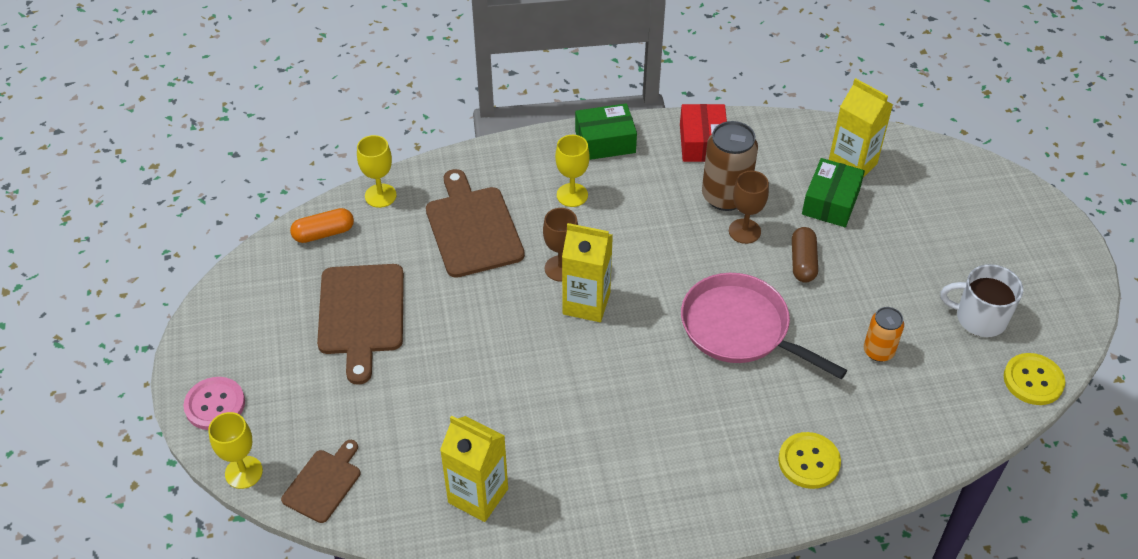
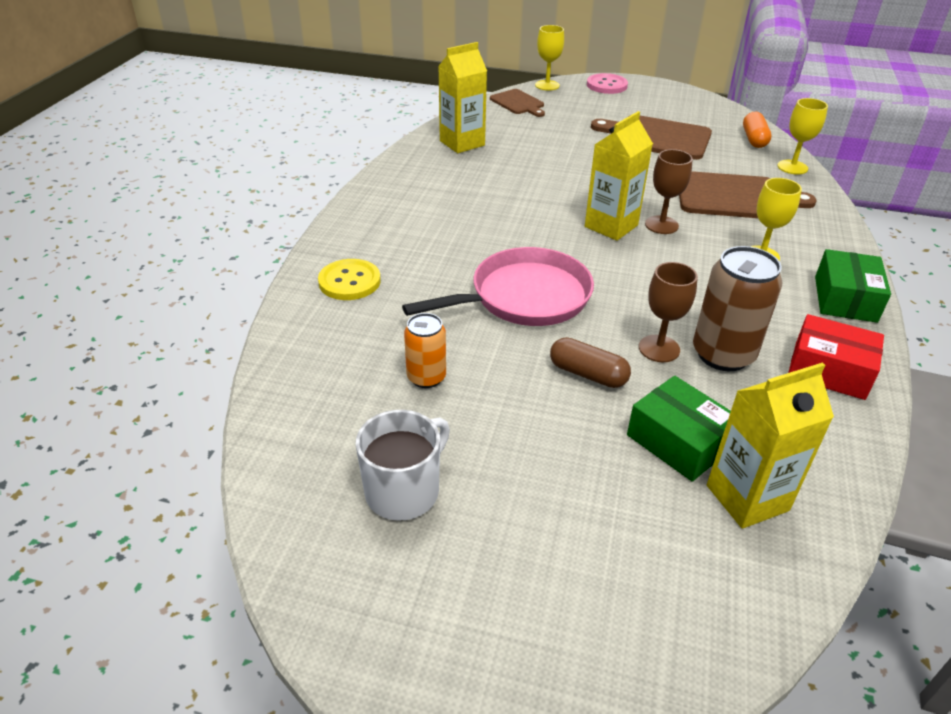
camera: 115 degrees right, 10 degrees down
(1033, 380) = (280, 490): yellow button -> none

